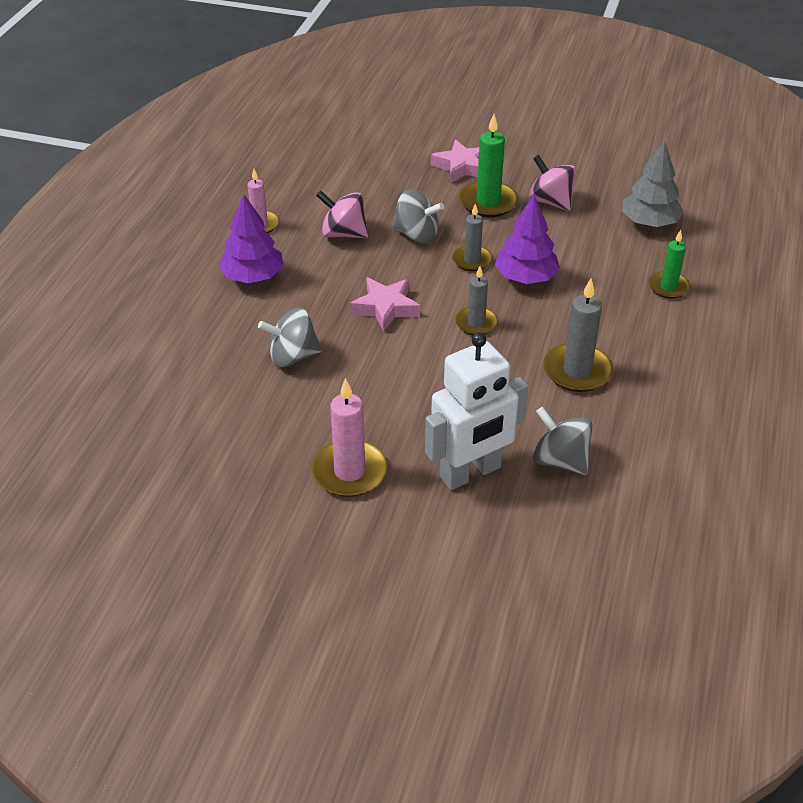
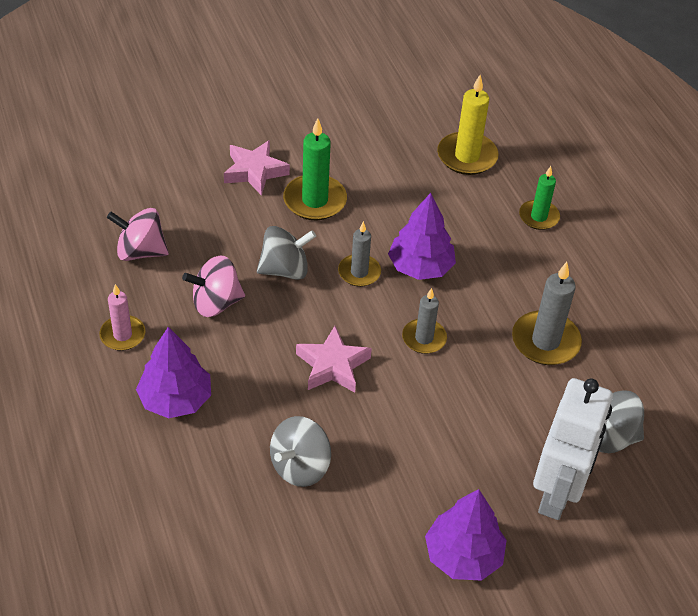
camera: 40 degrees left, 5 degrees up
(349, 472) = (463, 555): pink candle -> purple tree
(550, 201) = (368, 173): pink spinning top -> pink spinning top (140, 251)
(649, 222) = (467, 156): grey tree -> yellow candle

